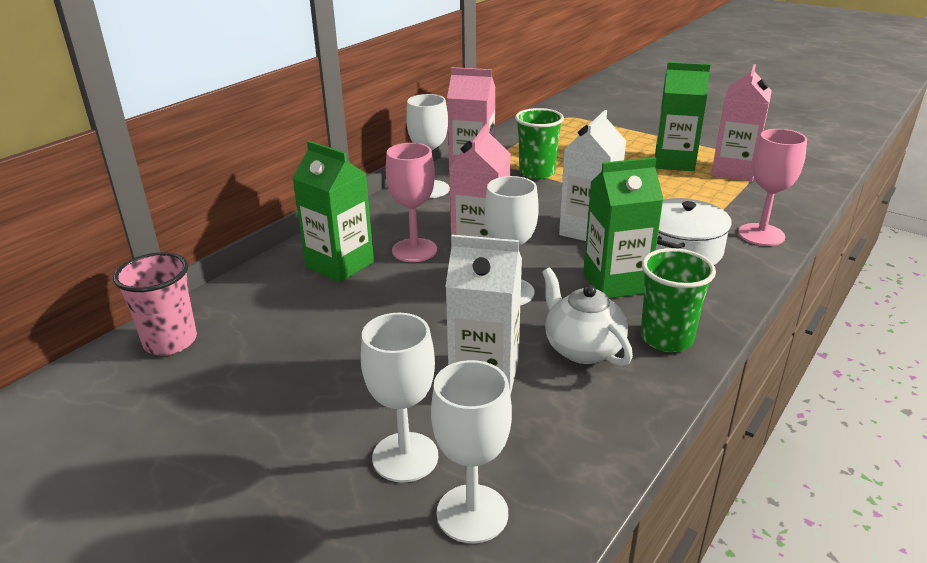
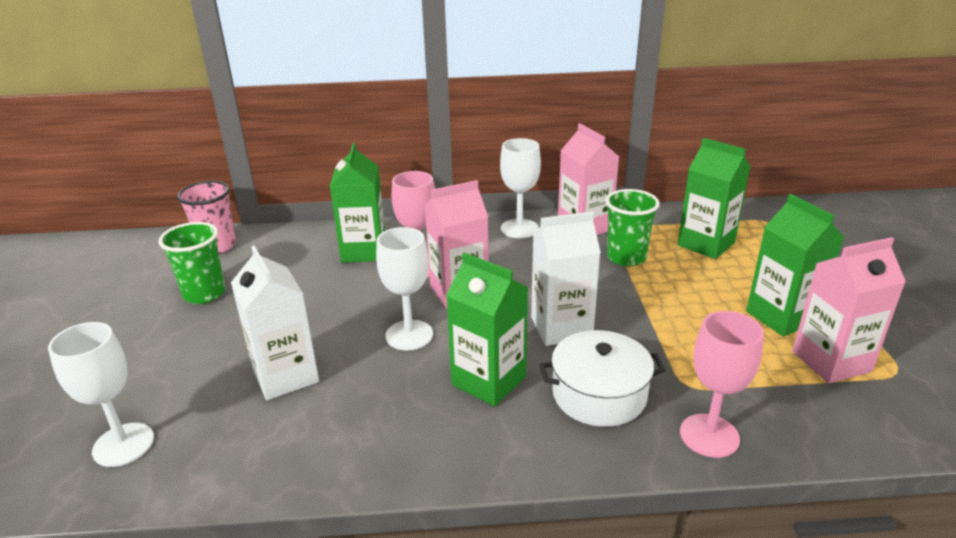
camera: 50 degrees right, 0 degrees up
(405, 457) = (164, 388): white goblet -> none
(563, 144) = (706, 244): none -> green carton
(582, 348) = (365, 407): white teapot -> none
(666, 338) = (428, 448): green cup -> green cup (204, 293)

